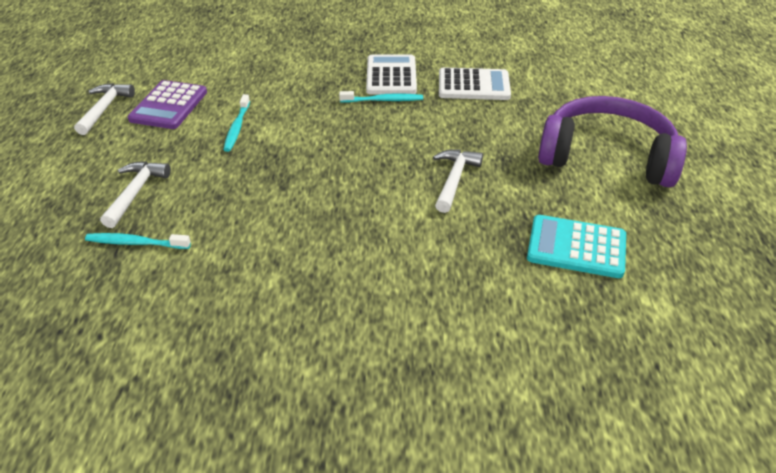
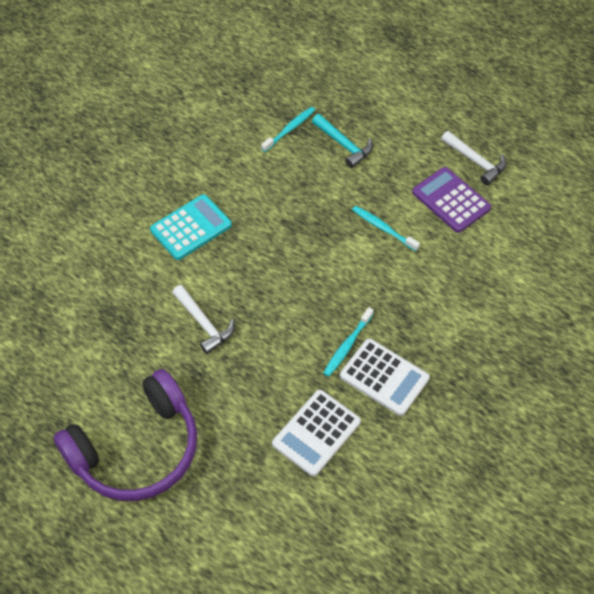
camera: 125 degrees right, 15 degrees up
(135, 193) = (344, 145): white hammer -> turquoise hammer
(576, 247) = (78, 343): turquoise calculator -> turquoise calculator (191, 228)

